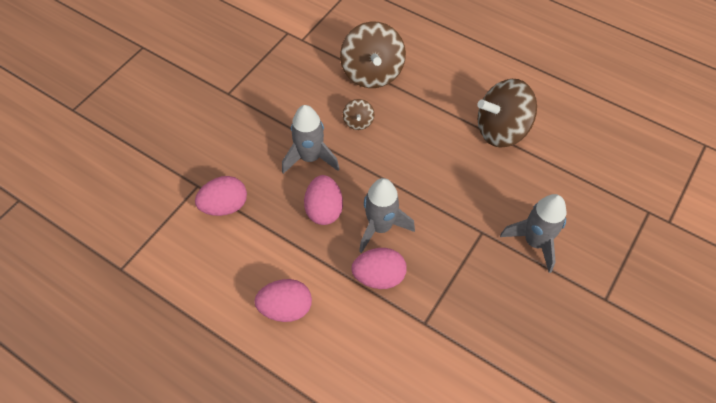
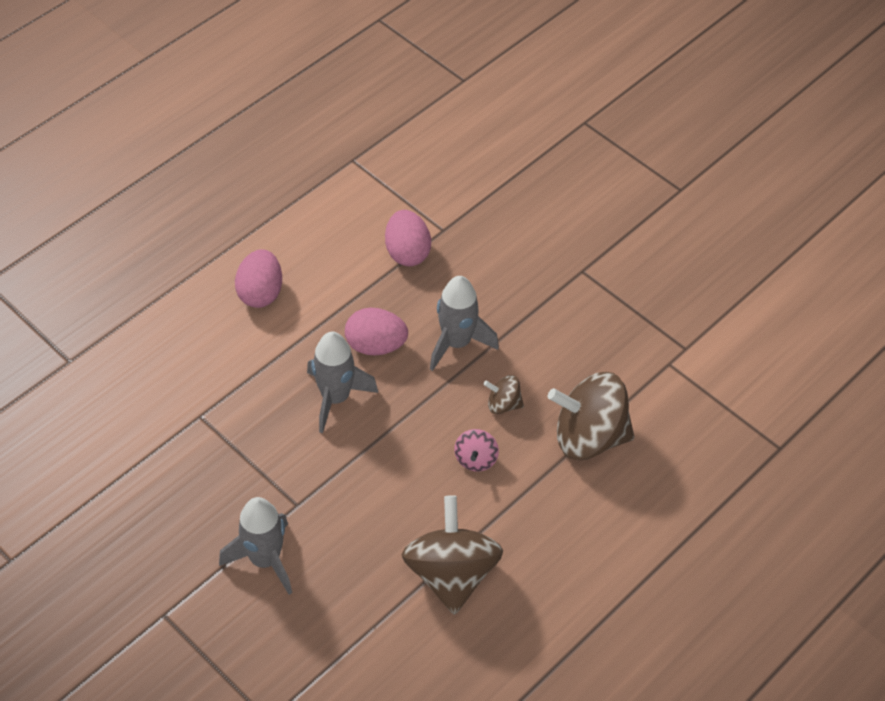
camera: 100 degrees right, 5 degrees down
(379, 277) = (270, 384): pink egg -> none
(408, 131) = (476, 459): none -> pink spinning top

